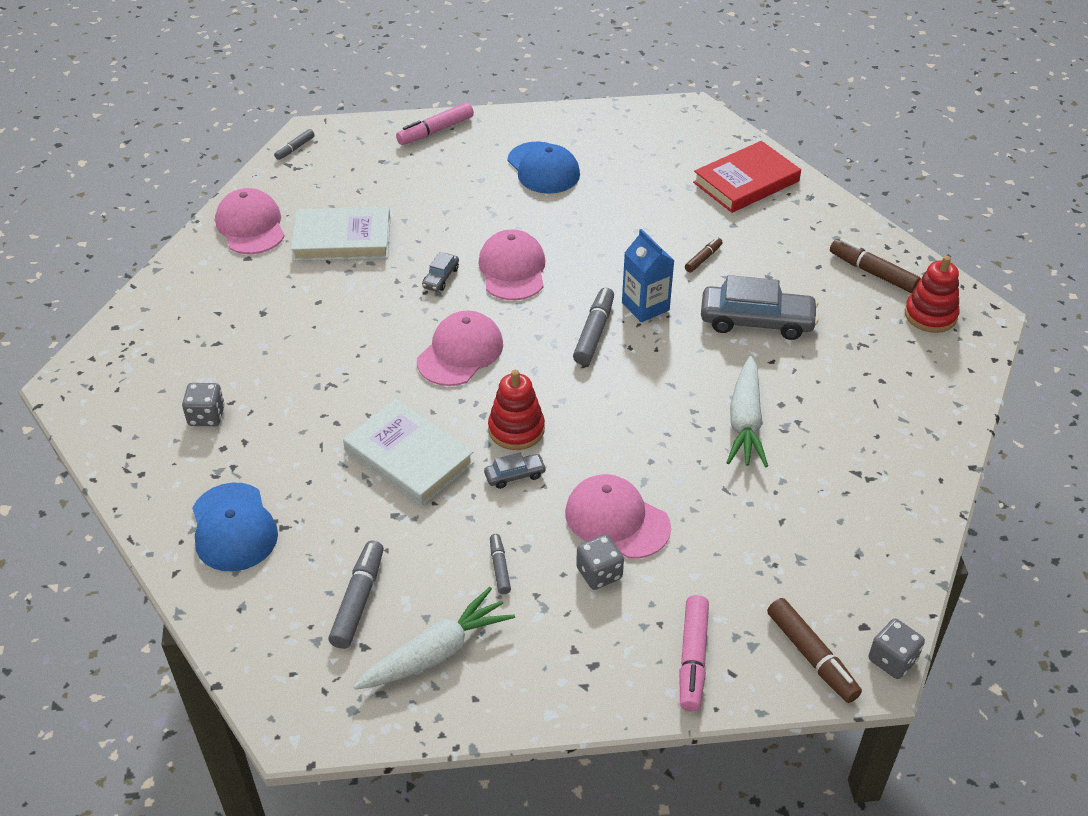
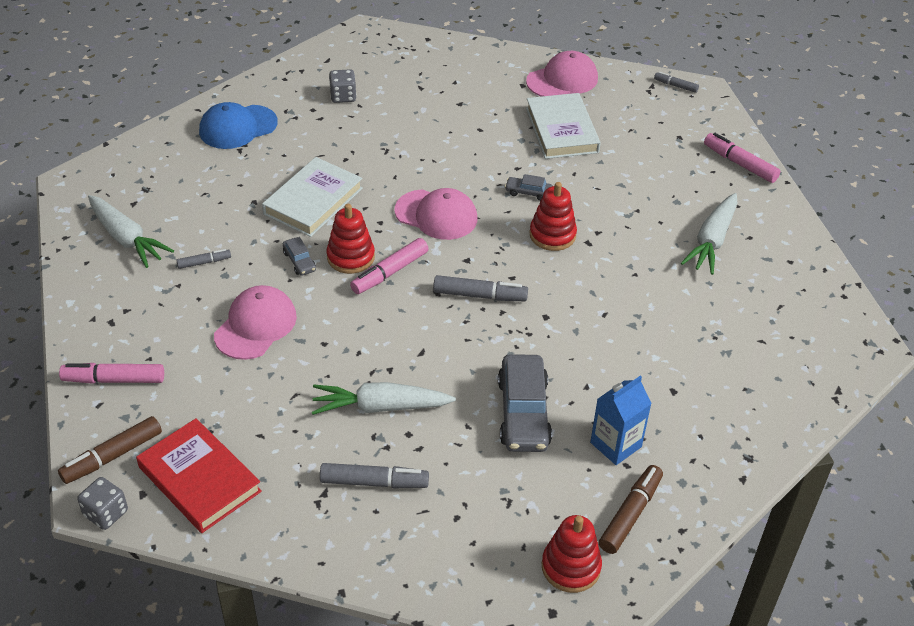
camera: 80 degrees right, 0 degrees up
(358, 600) = (173, 195): grey marker -> grey marker (374, 482)
(512, 269) = (552, 235): pink cap -> red stacking toy
(543, 168) = (711, 241): blue cap -> white carrot
(547, 398) = (390, 272): none -> pink marker
(599, 573) = (199, 319): grey dice -> none
(645, 306) = (524, 328): blue carton -> blue carton (615, 444)
(703, 259) = (609, 368): brown marker -> none
(746, 182) = (754, 400): red book -> red book (199, 479)

